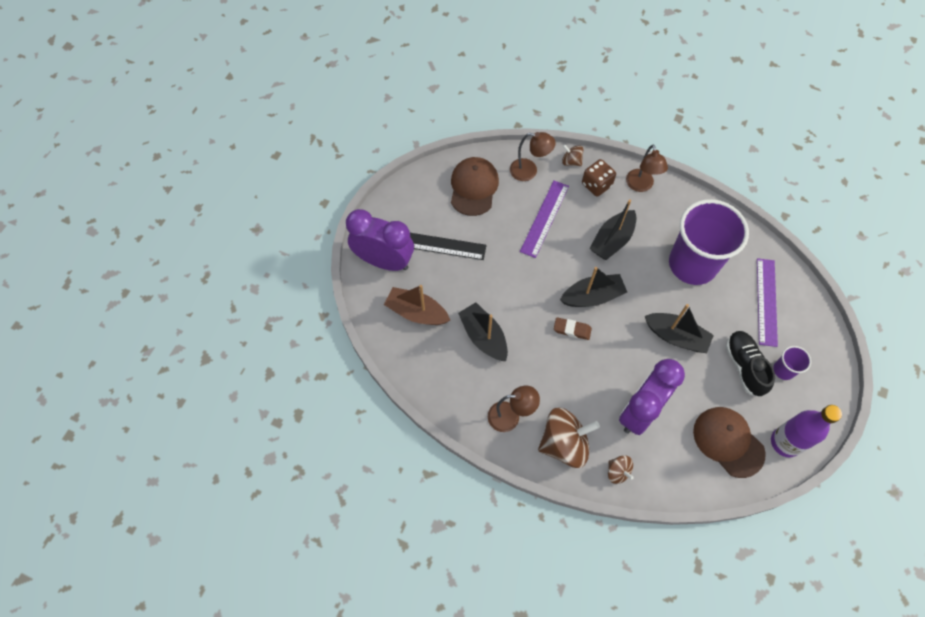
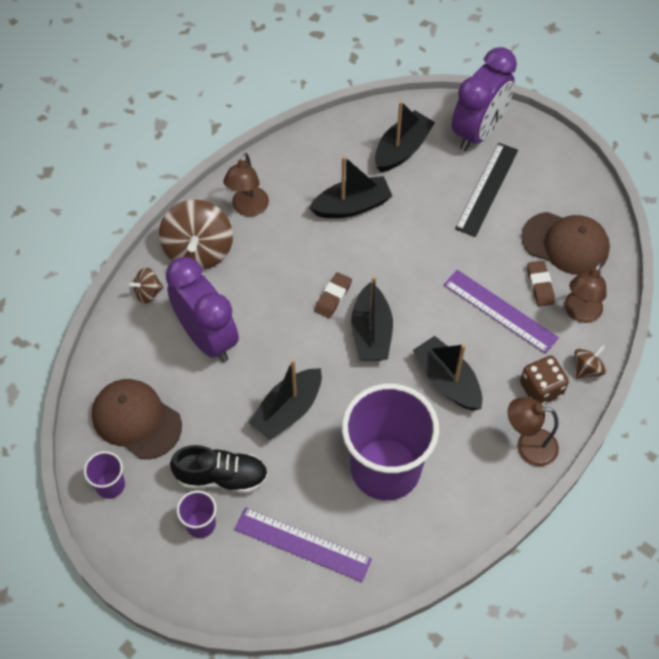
camera: 105 degrees right, 5 degrees down
(417, 312) = (402, 149): brown boat -> black boat
(515, 198) = (540, 285): none -> brown eraser
(728, 442) = (136, 420): brown cap -> brown cap turned 120 degrees counterclockwise
(785, 442) = (110, 485): purple bottle -> purple cup

